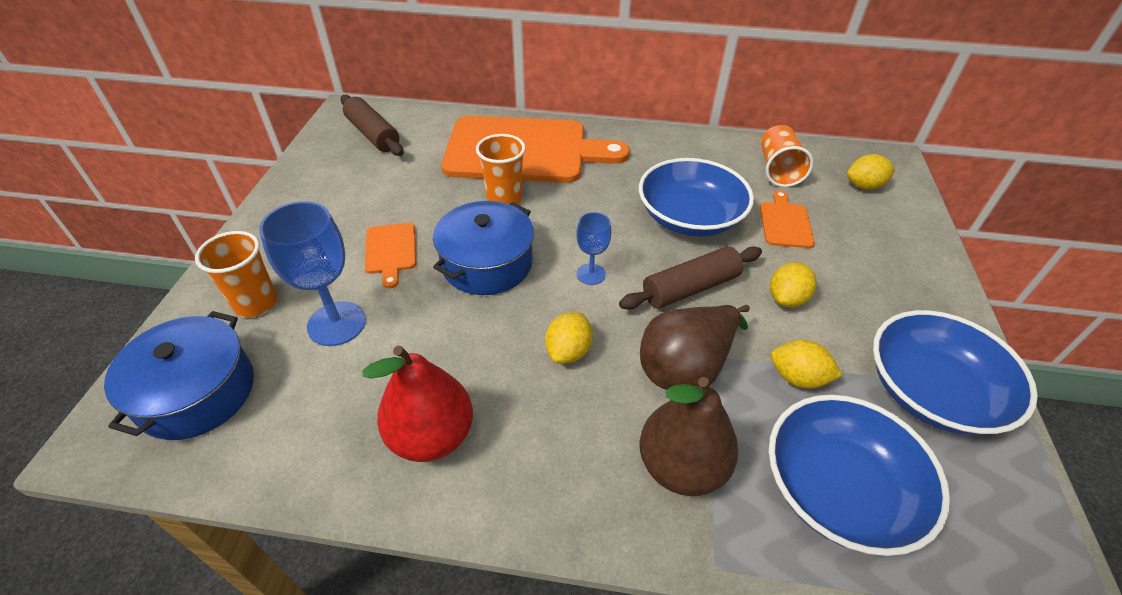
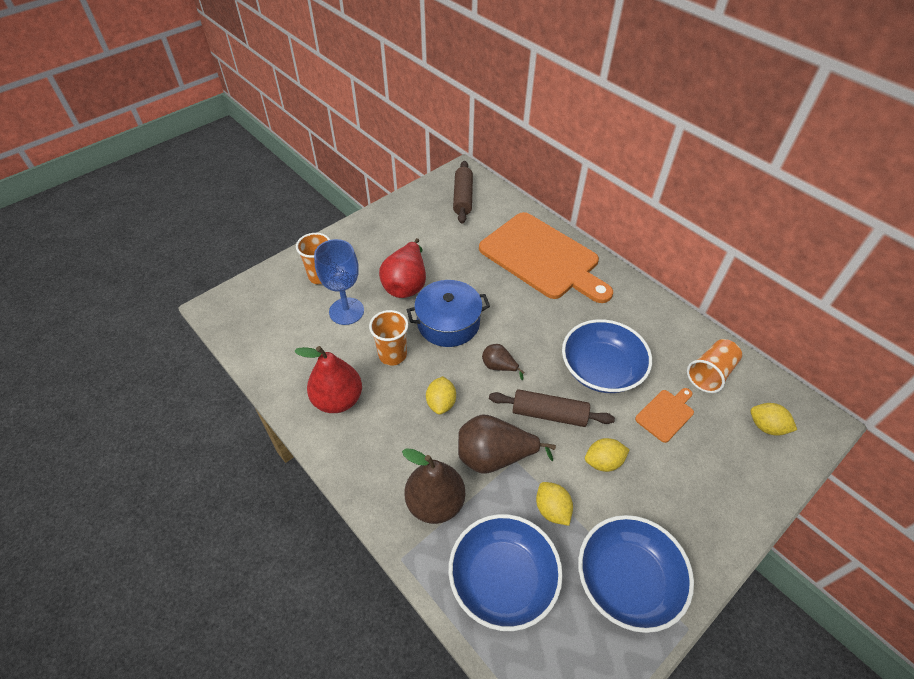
camera: 40 degrees right, 5 degrees up
(197, 392) = (264, 309): blue pot -> none
(391, 251) = (406, 284): orange cutting board -> red pear
(504, 199) = (497, 286): orange cup -> orange cup (392, 355)
(568, 351) = (441, 403): yellow lemon -> yellow lemon turned 60 degrees counterclockwise
(591, 274) = (499, 367): blue goblet -> brown pear

